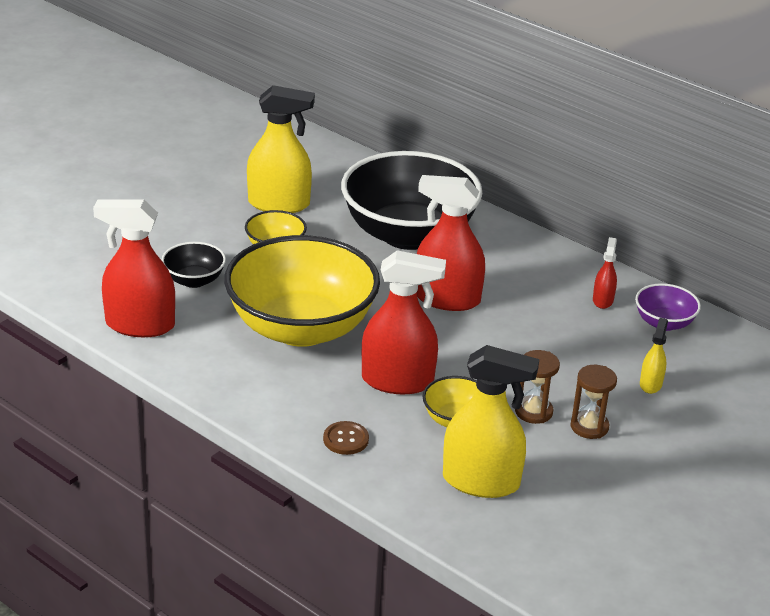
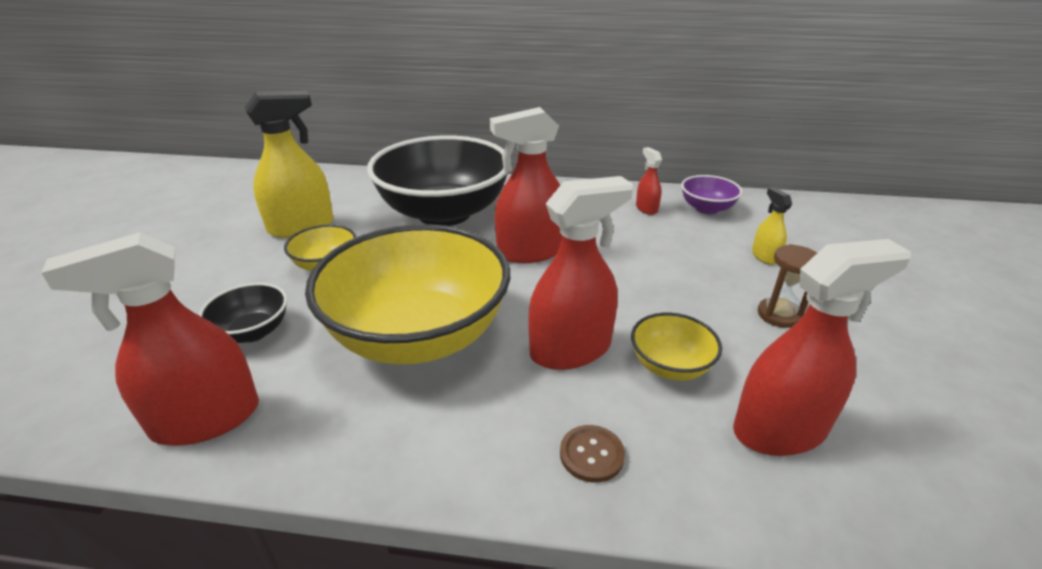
camera: 30 degrees left, 0 degrees up
(481, 481) = (780, 429): yellow spray bottle -> red spray bottle
(533, 412) = (721, 322): brown hourglass -> none

